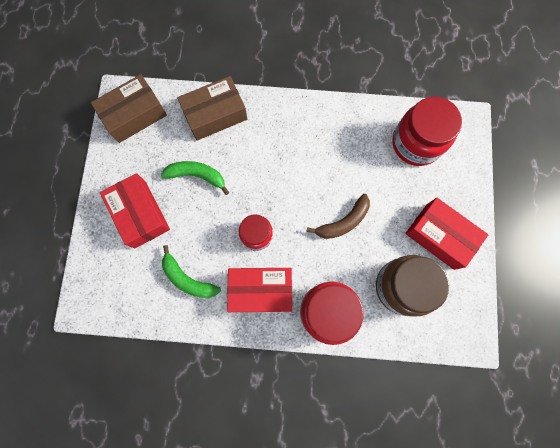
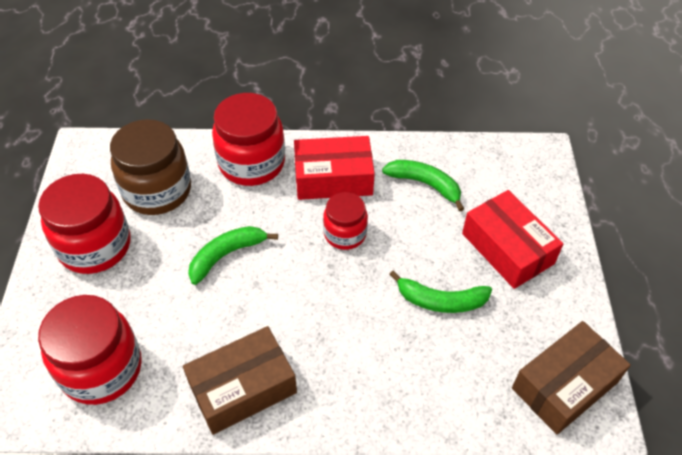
camera: 175 degrees right, 25 degrees down
(215, 114) = (432, 394): brown box -> brown box (242, 388)
(343, 222) = (226, 255): brown banana -> green banana
(440, 236) = (95, 246): red box -> red jar

